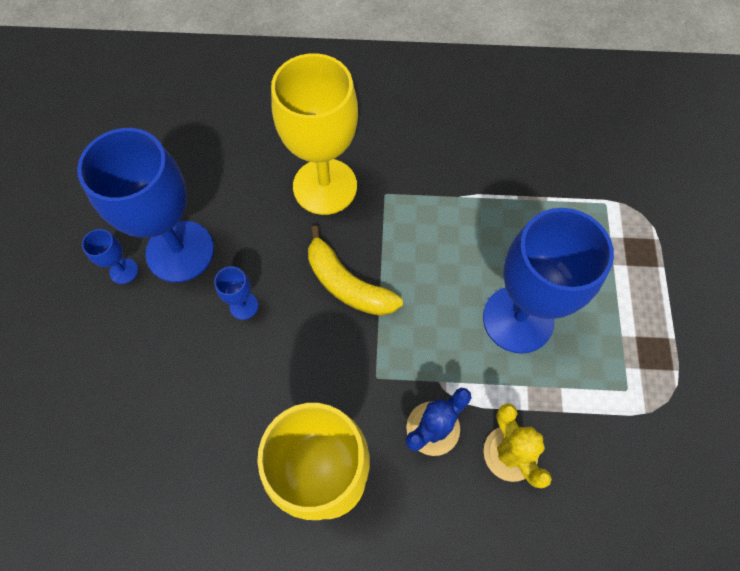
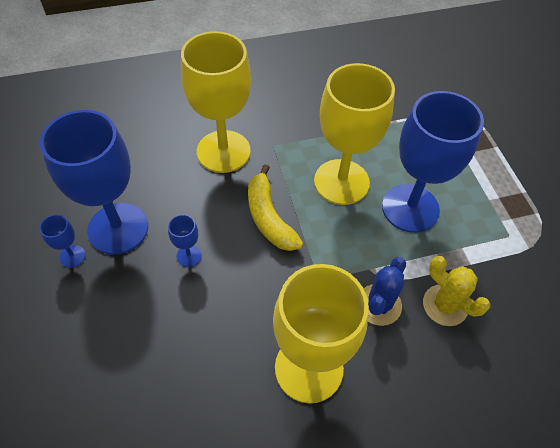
camera: 20 degrees left, 10 degrees down
(347, 284) = (269, 217): yellow banana -> yellow banana turned 45 degrees clockwise
(448, 262) = (341, 182): none -> yellow goblet

